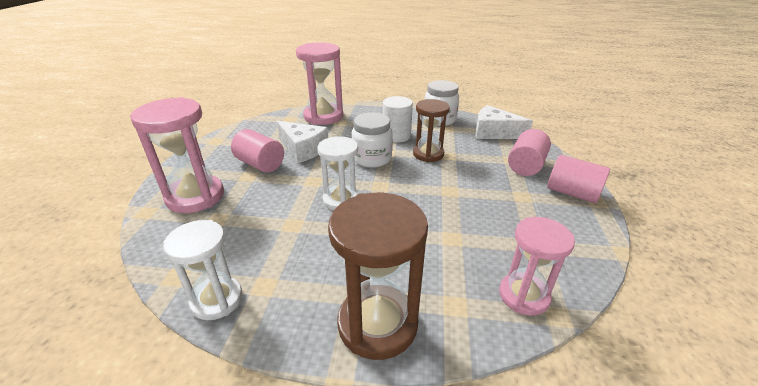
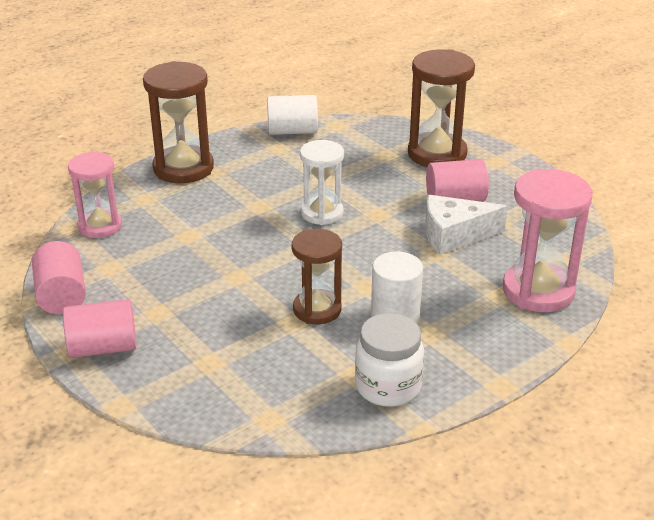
camera: 135 degrees right, 0 degrees up
(195, 196) = (437, 154): pink hourglass -> brown hourglass
(217, 300) = (292, 131): white hourglass -> white cylinder
(372, 159) = (367, 266): white jar -> none
(494, 133) = (279, 407): white cheese -> none
(526, 166) = (183, 362): pink cylinder -> pink cylinder (61, 296)

